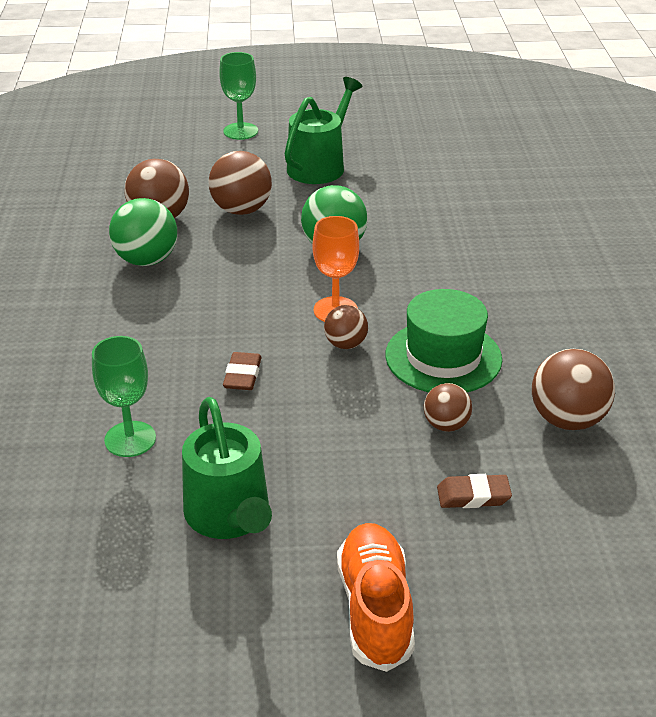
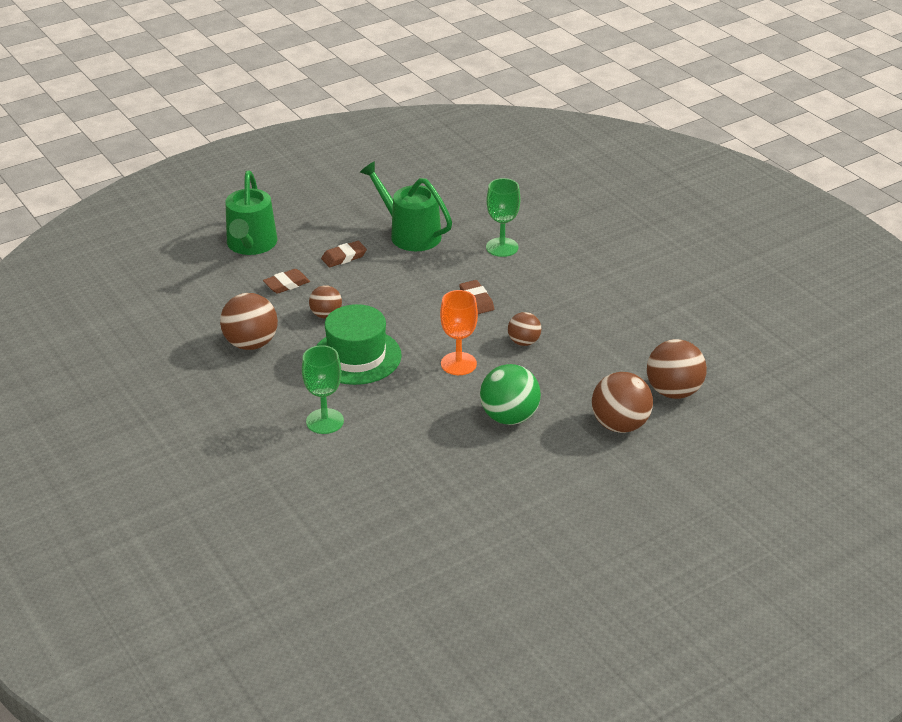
camera: 150 degrees right, 0 degrees up
(146, 260) = (635, 353): green ball -> none
(240, 131) = (732, 522): green goblet -> green goblet (325, 421)
(319, 166) = (608, 505): green watering can -> green watering can (251, 245)
(345, 344) = (429, 342): brown ball -> brown ball (524, 342)
(359, 512) = (344, 257): none -> brown eraser
(375, 609) = (306, 224): orange shoe -> none

